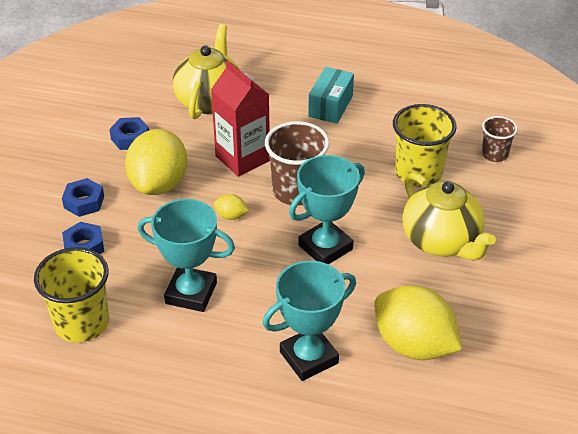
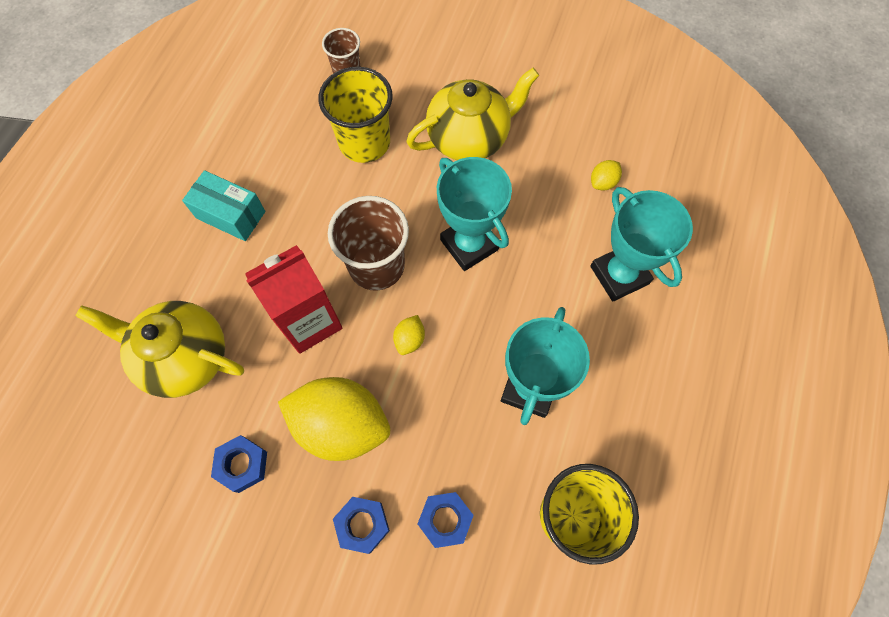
camera: 85 degrees left, 25 degrees up
(413, 345) = (603, 182): yellow lemon -> yellow lemon, size x0.41

